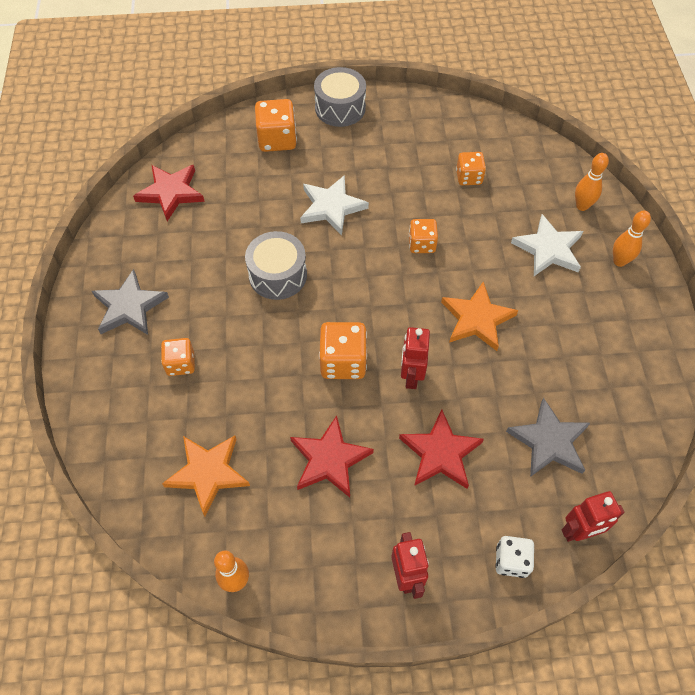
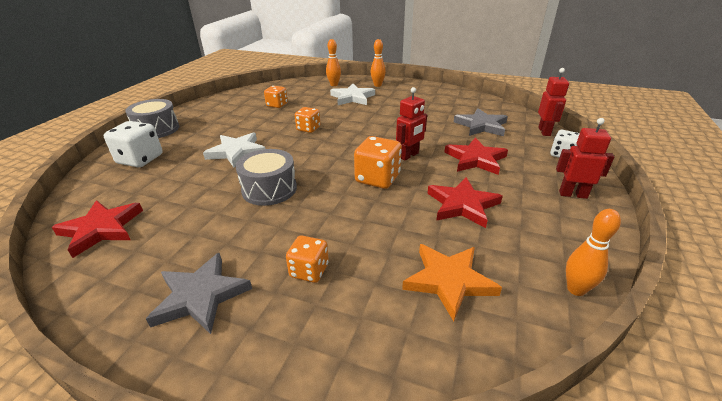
camera: 65 degrees left, 25 degrees down
(277, 139) = (140, 159): orange dice -> white dice
(411, 376) = (409, 155): red robot -> red robot turned 75 degrees counterclockwise
(477, 319) = (382, 125): orange star -> none

